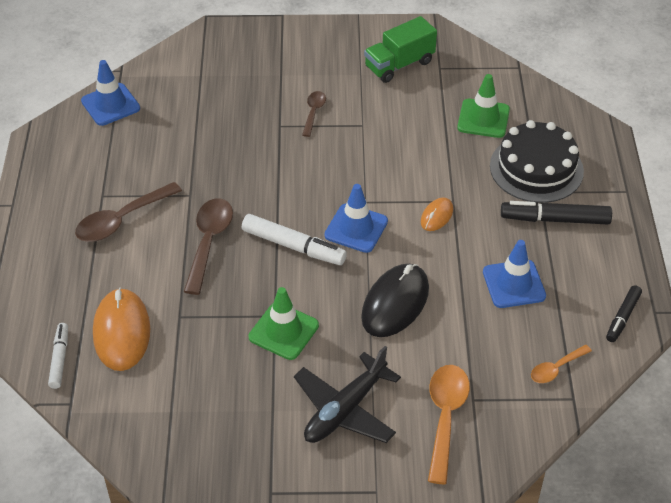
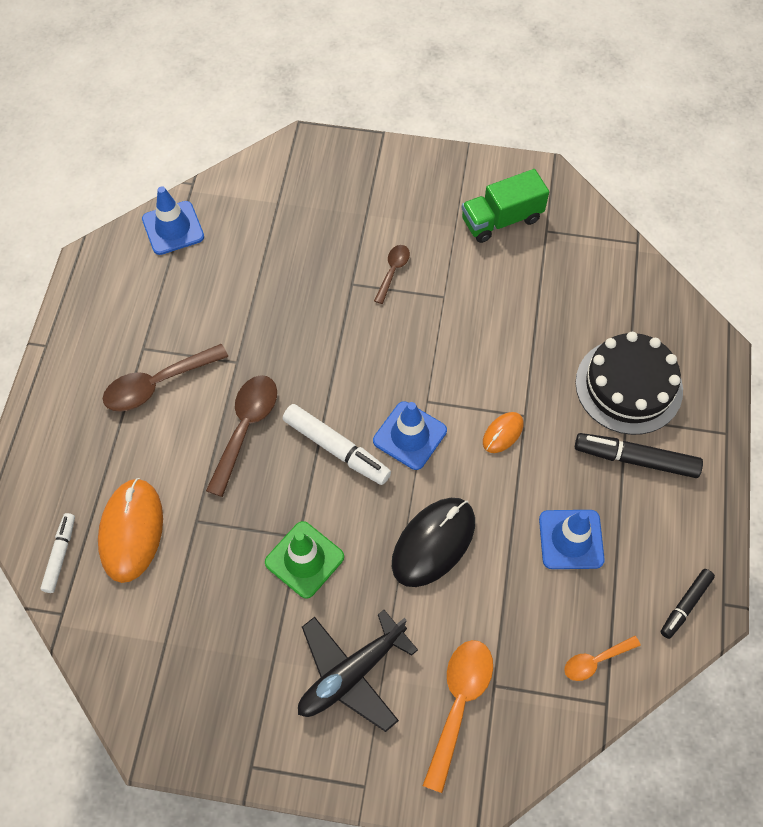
camera: 10 degrees right, 15 degrees up
(483, 119) = (582, 308): green traffic cone -> none

